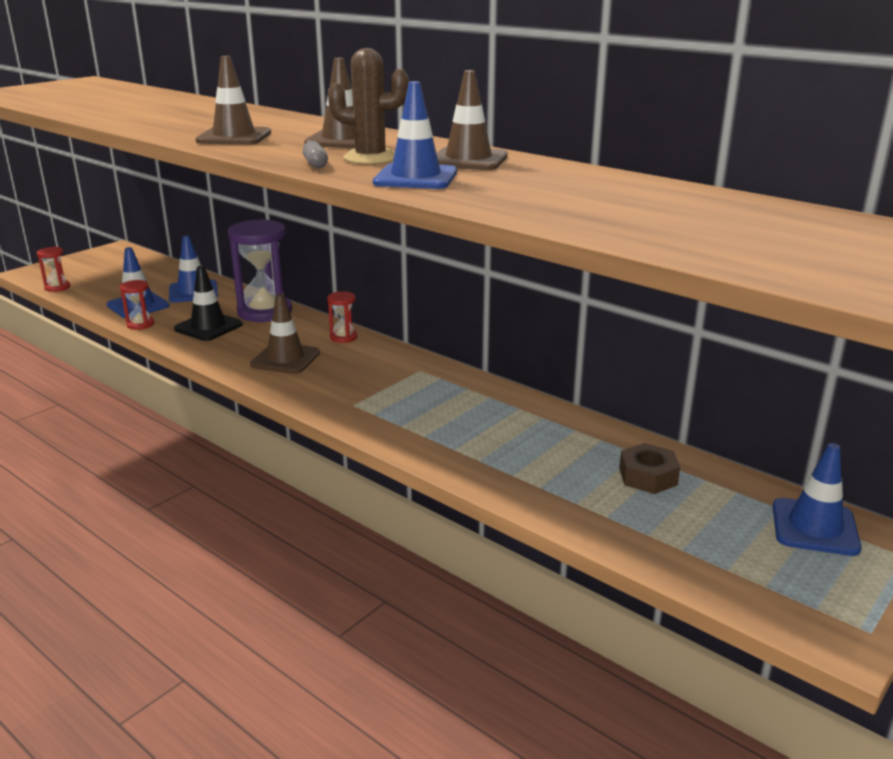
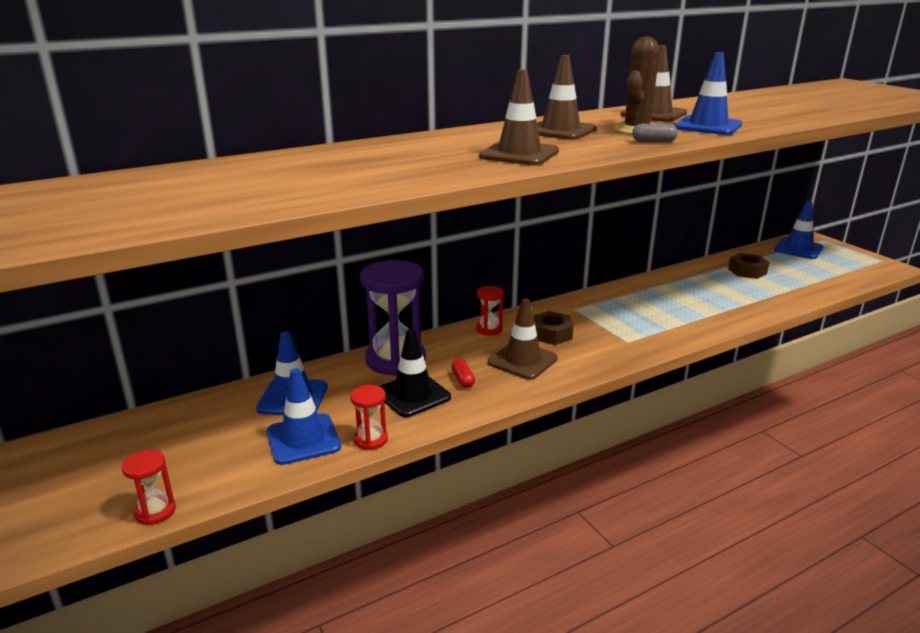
camera: 70 degrees left, 0 degrees up
(240, 340) = (463, 380): none -> red capsule
(349, 365) = (551, 334): none -> brown nut

